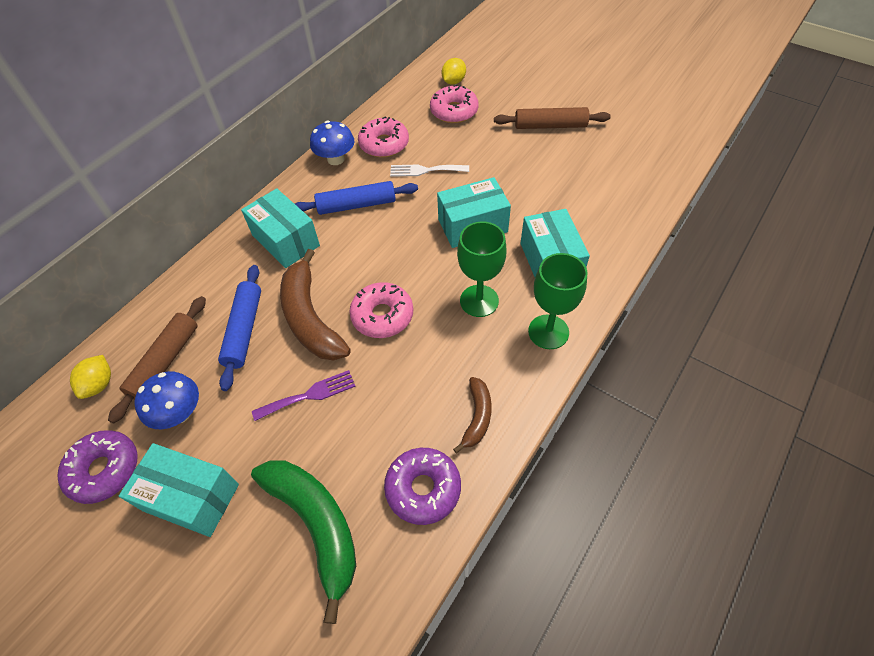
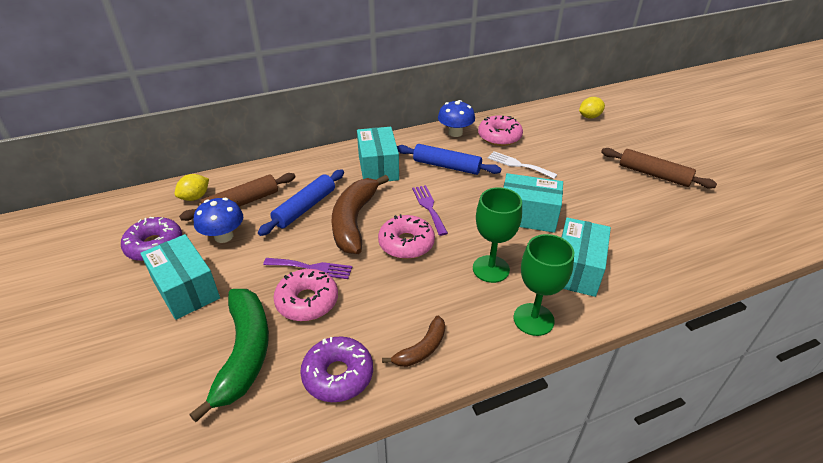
camera: 30 degrees right, 15 degrees down
(374, 263) = (429, 207): none -> purple fork
(454, 111) = (574, 136): pink donut -> pink donut (307, 301)

